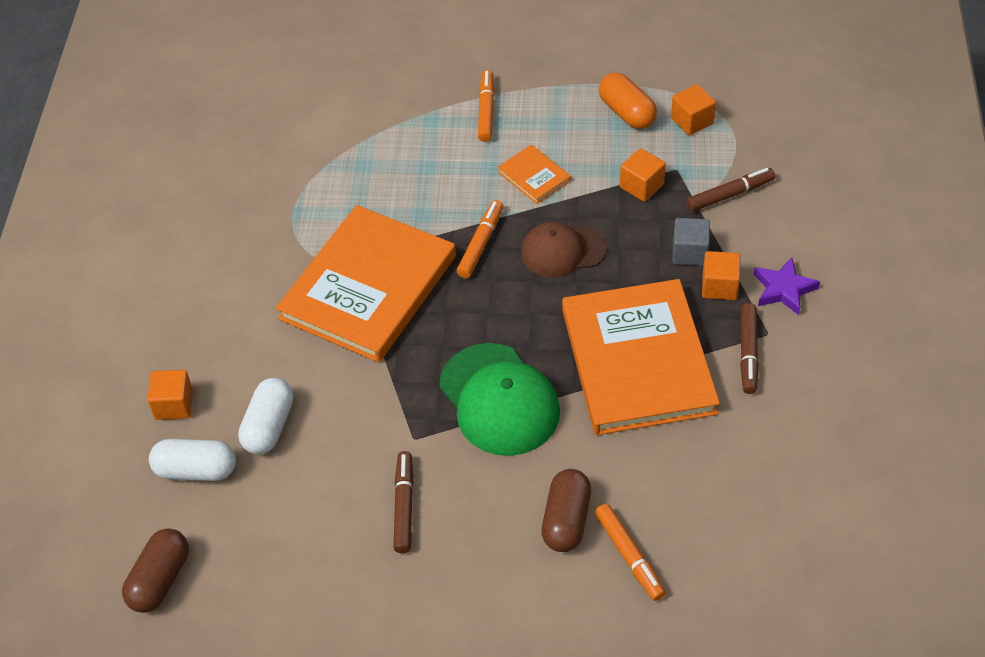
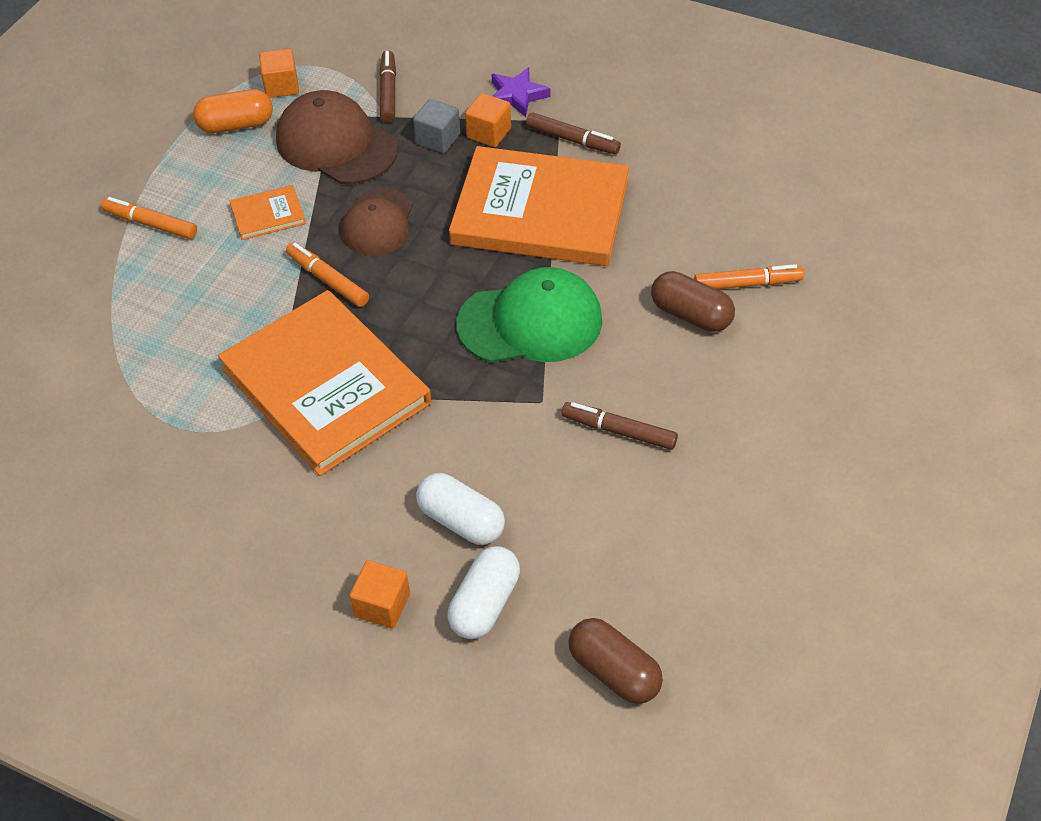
camera: 70 degrees left, 0 degrees up
(641, 186) = (336, 144): orange cube -> brown cap

